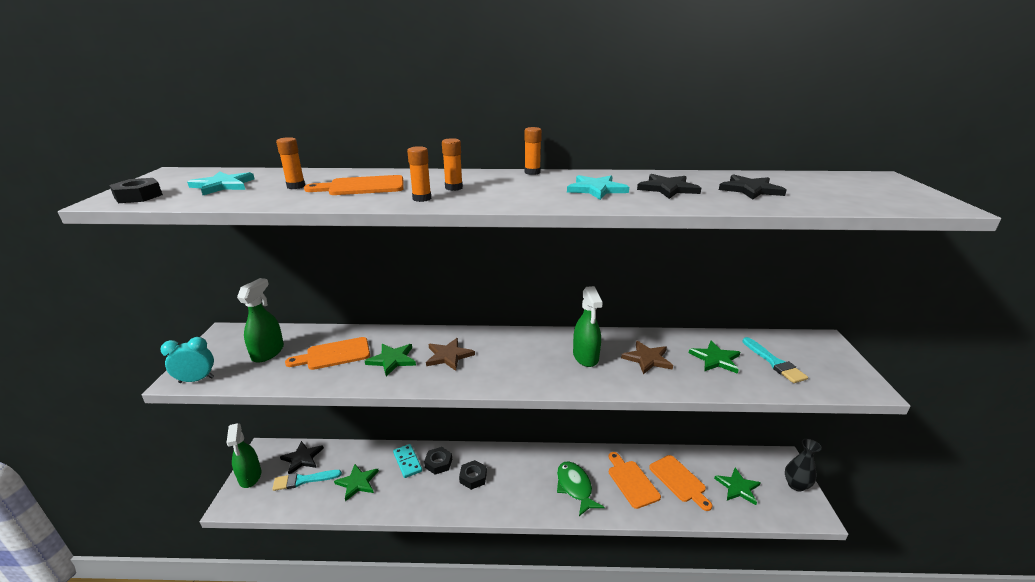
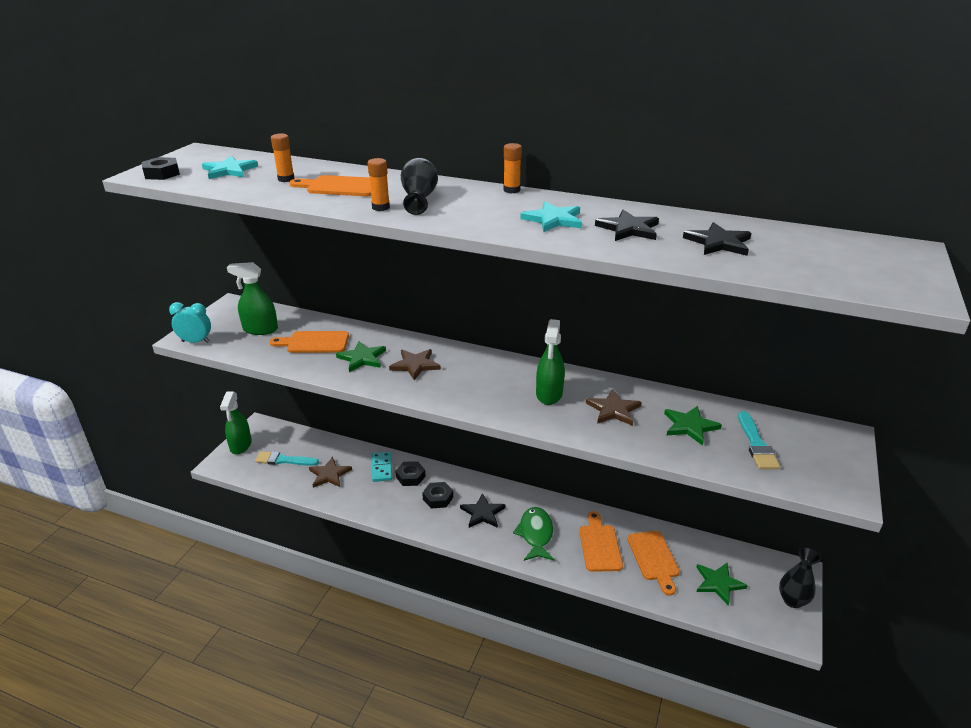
camera: 20 degrees right, 5 degrees up
(268, 352) = (260, 329): green spray bottle -> green spray bottle turned 120 degrees counterclockwise
(302, 458) = (289, 441): black star -> black star (482, 513)
(357, 482) = (329, 474): green star -> brown star
(454, 188) = (419, 199): orange glue stick -> black vase

